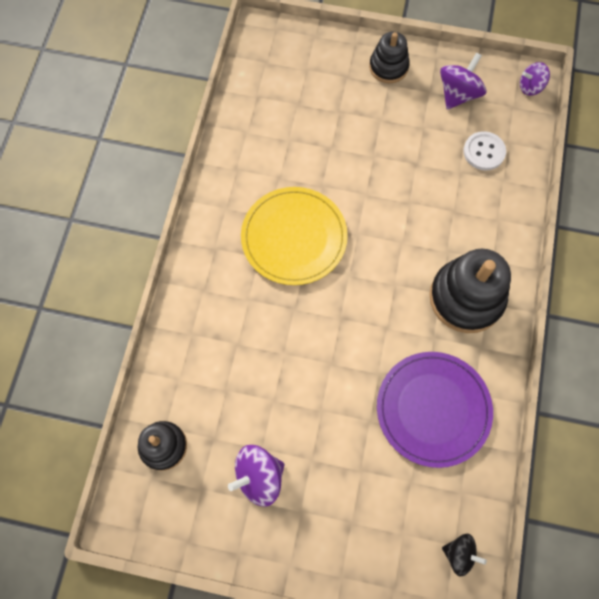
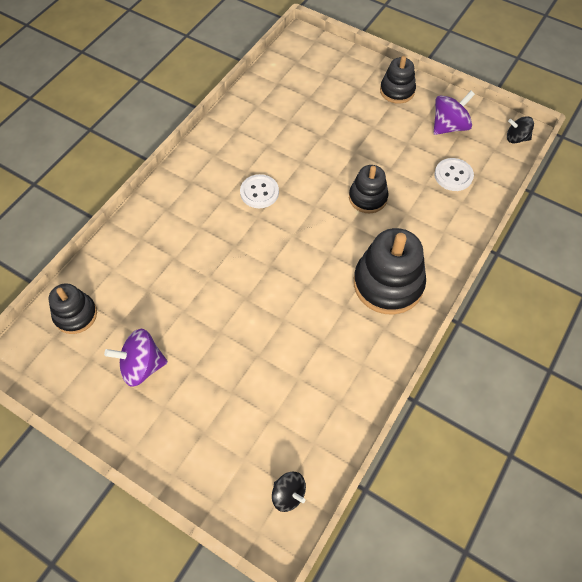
camera: 20 degrees right, 10 degrees down
(294, 237) = (259, 192): yellow plate -> white button
(408, 206) = (368, 198): none -> black stacking toy
(433, 409) = (318, 364): purple plate -> none
(530, 87) = (516, 138): purple spinning top -> black spinning top

